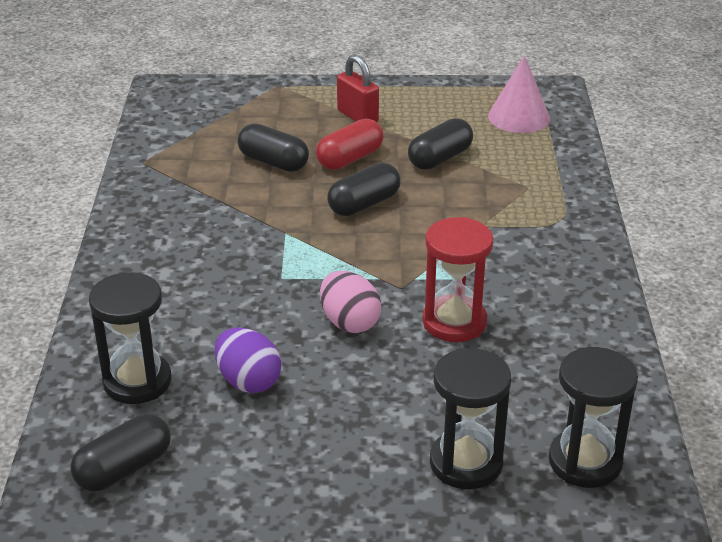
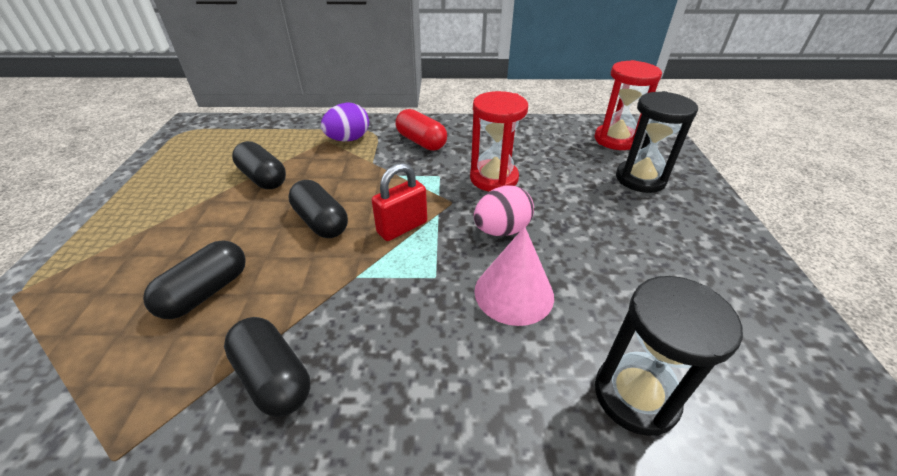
camera: 90 degrees left, 5 degrees up
(124, 468) = (774, 391): black capsule -> black capsule (273, 377)
(248, 381) = (600, 294): purple egg -> purple egg (348, 139)
(350, 159) = (233, 231): red capsule -> red capsule (421, 142)
(357, 116) = (150, 226): red padlock -> red padlock (402, 227)
(519, 117) = (221, 139): pink cone -> pink cone (514, 293)
(585, 462) = (615, 140): black hourglass -> red hourglass

